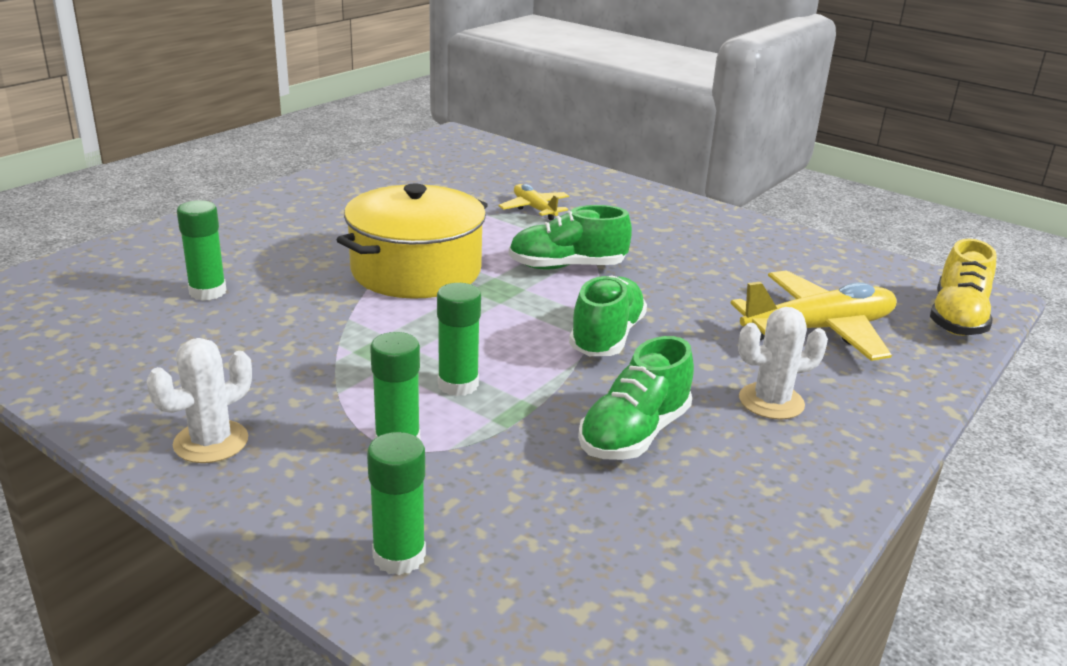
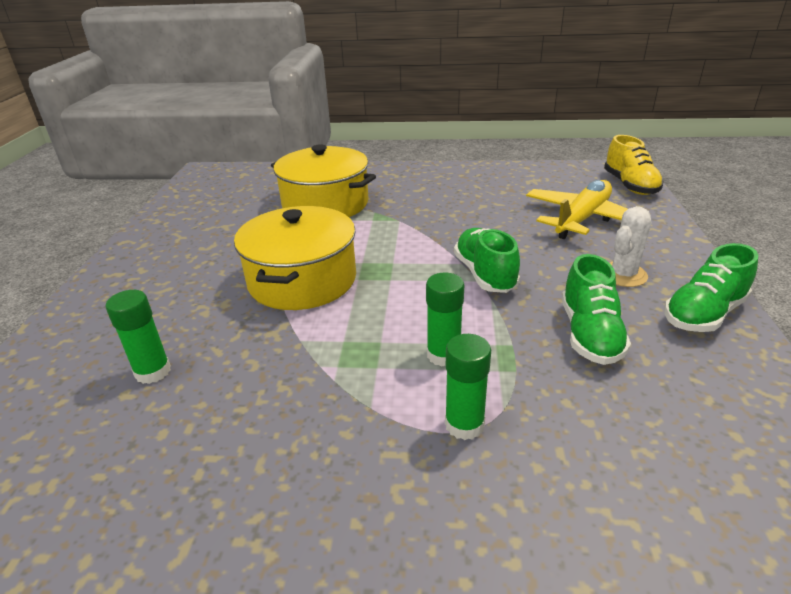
camera: 30 degrees left, 5 degrees up
(211, 442) = (326, 512): white cactus -> none
(399, 556) = (590, 522): green glue stick -> none
(534, 209) = (325, 204): yellow plane -> yellow pot
(567, 267) = (398, 236): green shoe -> green shoe (703, 314)

